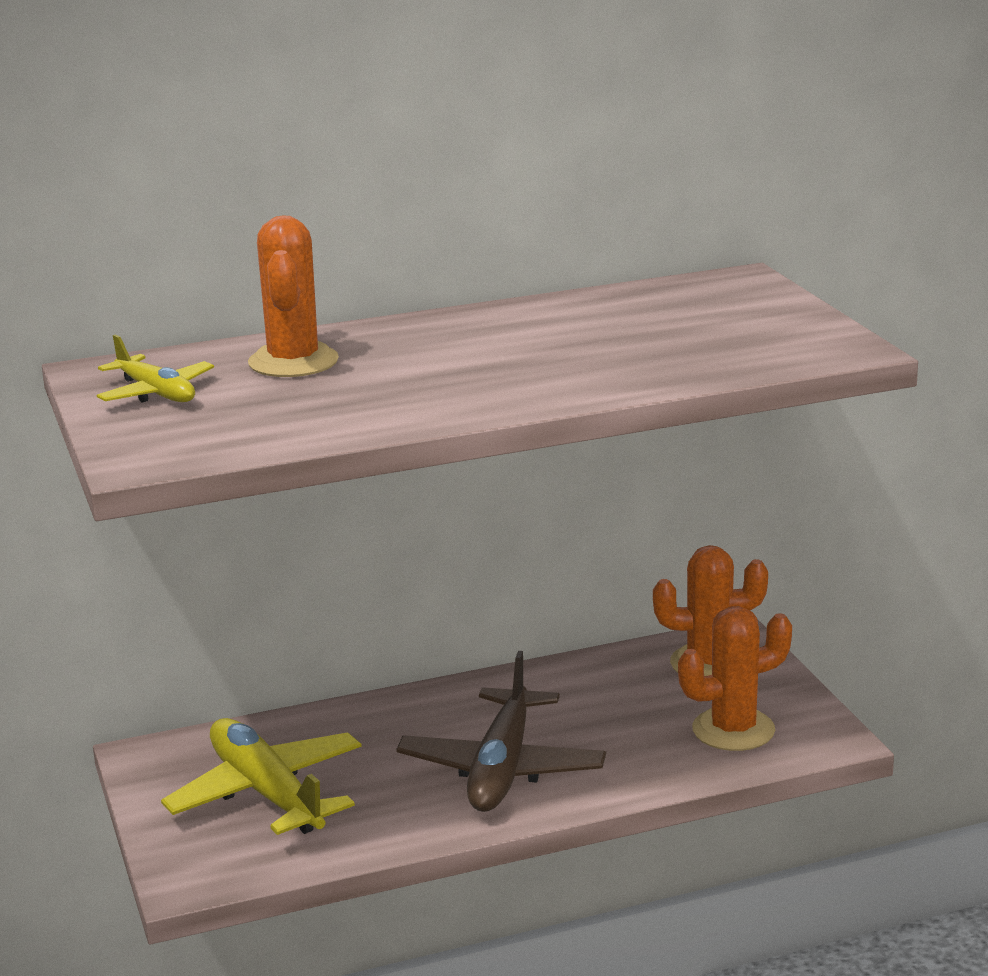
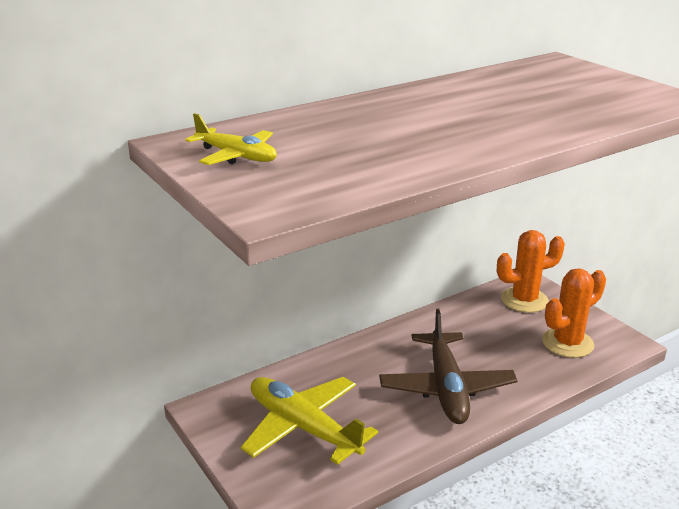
camera: 15 degrees left, 5 degrees up
(293, 362) = (320, 127): orange cactus -> none

